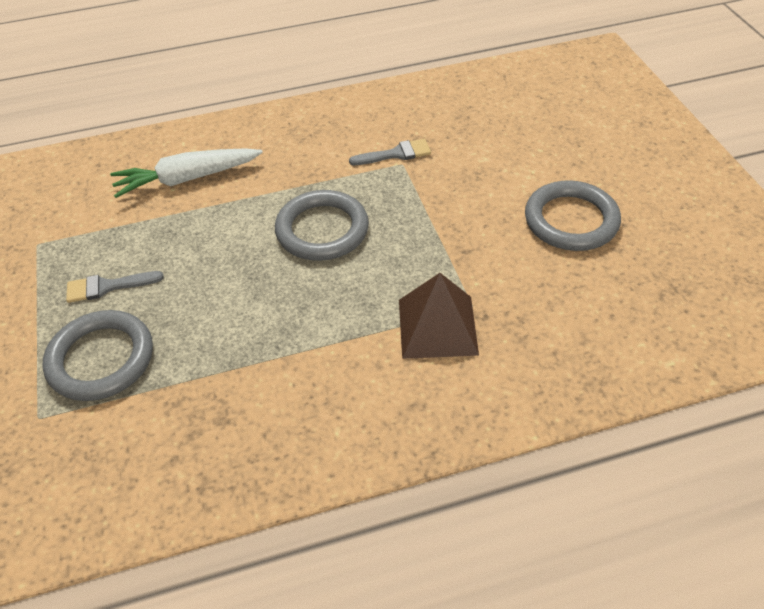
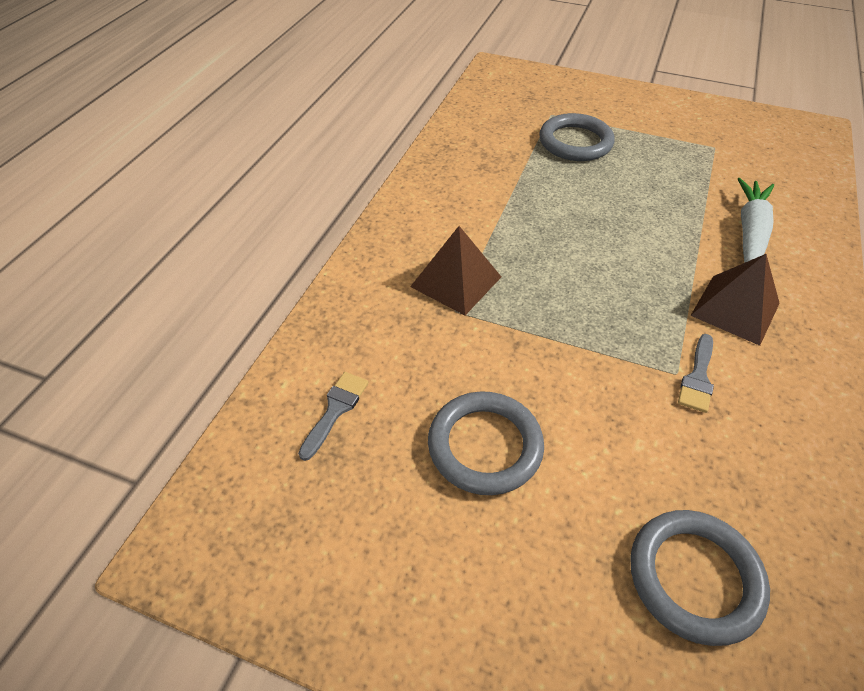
camera: 125 degrees right, 0 degrees up
(107, 287) = (641, 161): grey brush -> grey brush (335, 410)
(302, 159) = (735, 309): none -> brown pyramid
(322, 230) = (618, 275): grey ring -> grey ring (694, 578)

